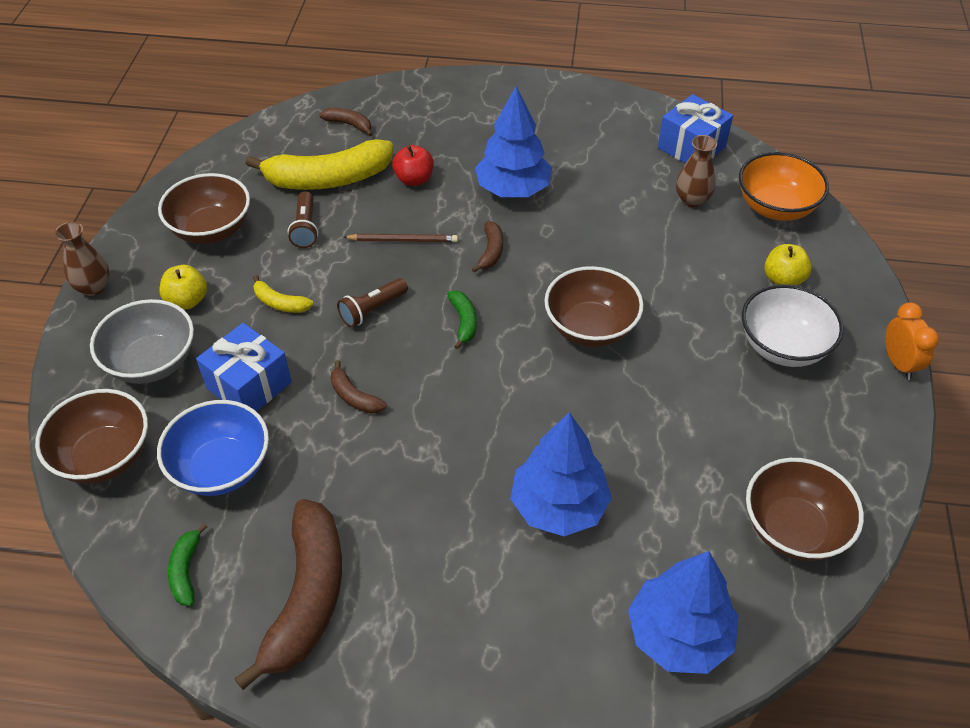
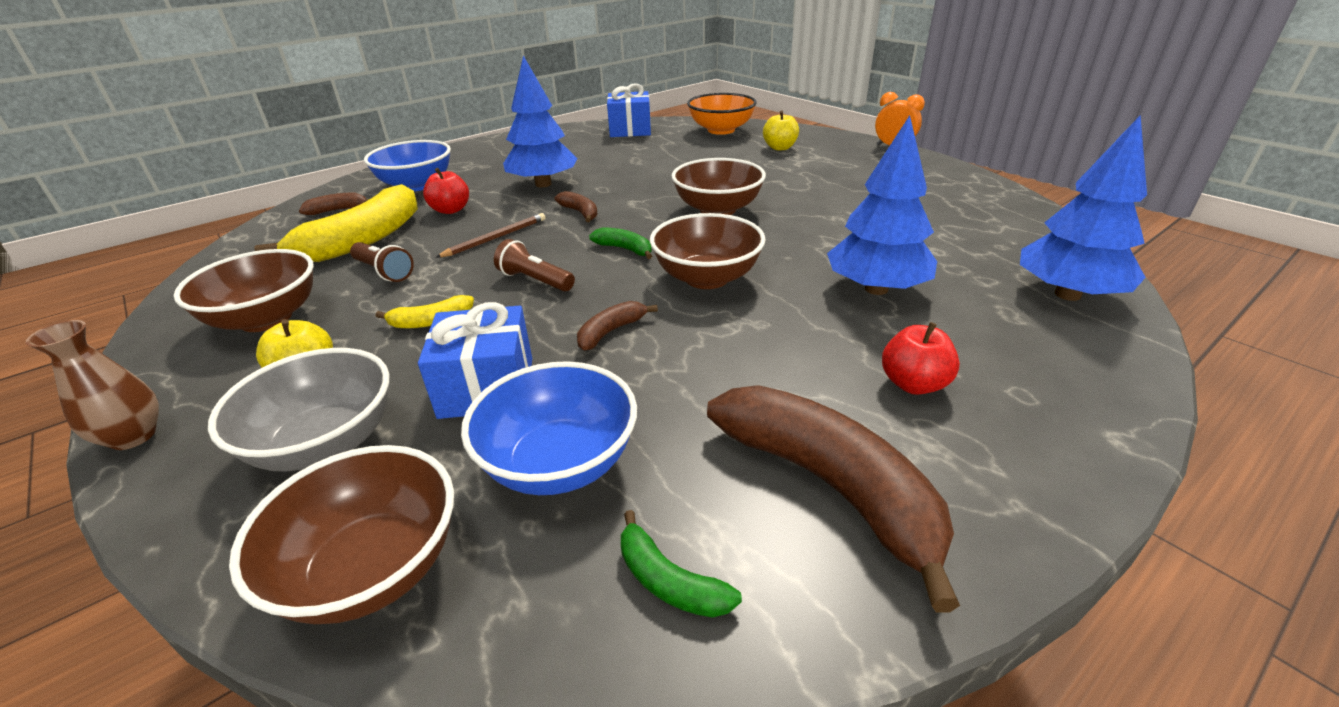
camera: 45 degrees left, 15 degrees down
(354, 397) = (611, 331): brown banana -> brown banana turned 135 degrees clockwise
(372, 310) = (535, 280): brown flashlight -> brown flashlight turned 120 degrees clockwise
(428, 124) = (416, 185): none -> blue bowl
(446, 590) = (913, 384): none -> red apple
(692, 200) = (670, 144): brown vase -> none
(783, 346) = (833, 166): white bowl -> none
(793, 529) = (997, 219): brown bowl -> brown bowl (707, 278)

